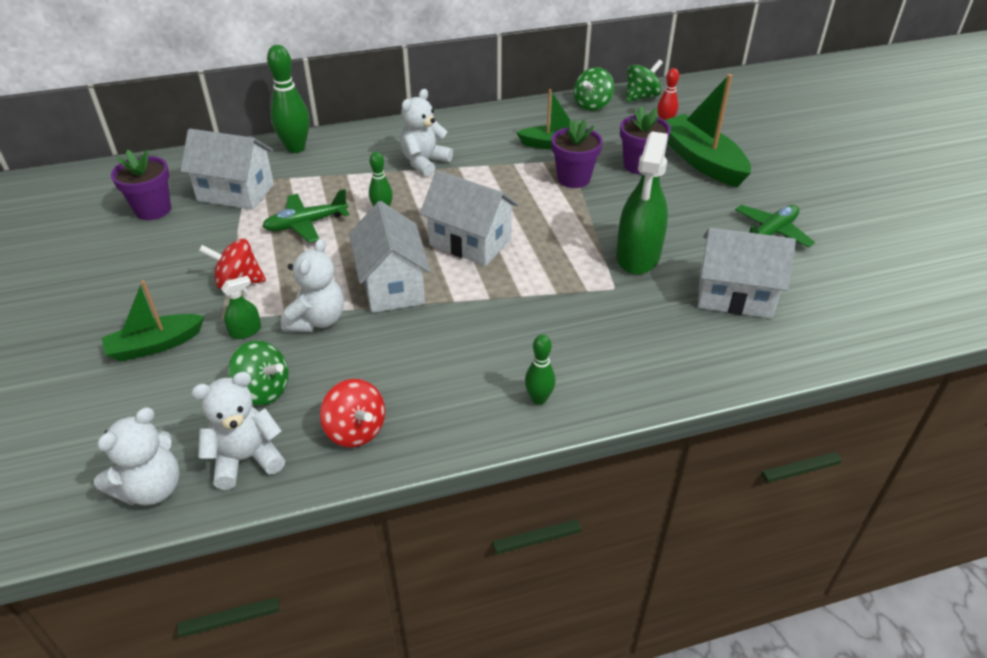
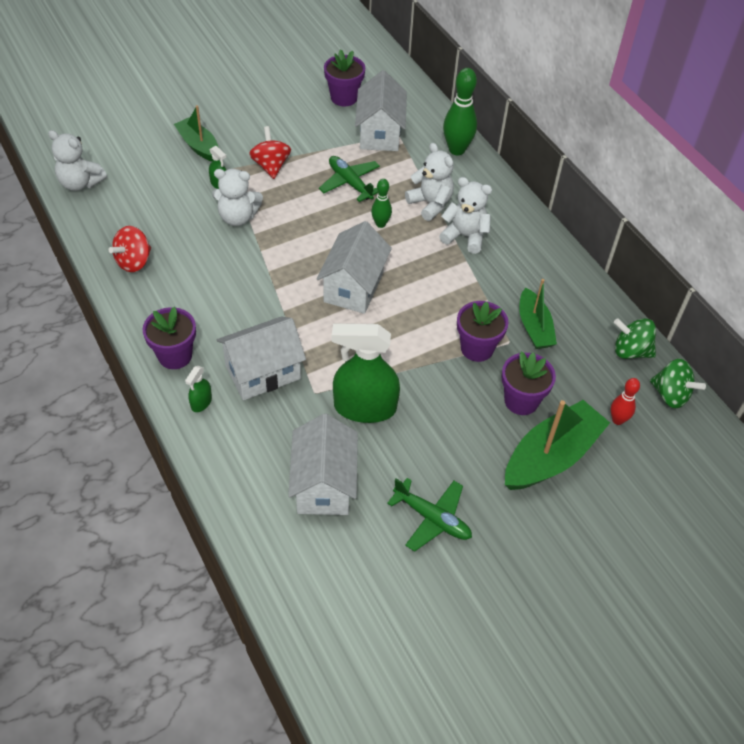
camera: 75 degrees right, 10 degrees up
(246, 459) = (105, 216): white teddy bear -> white teddy bear (430, 204)
(263, 390) = (164, 208): green spinning top -> none
(392, 286) = (285, 250): white house -> white house (263, 372)
(539, 399) = (175, 355): green bowling pin -> purple flower pot
(617, 380) = (201, 402): none -> green spray bottle

